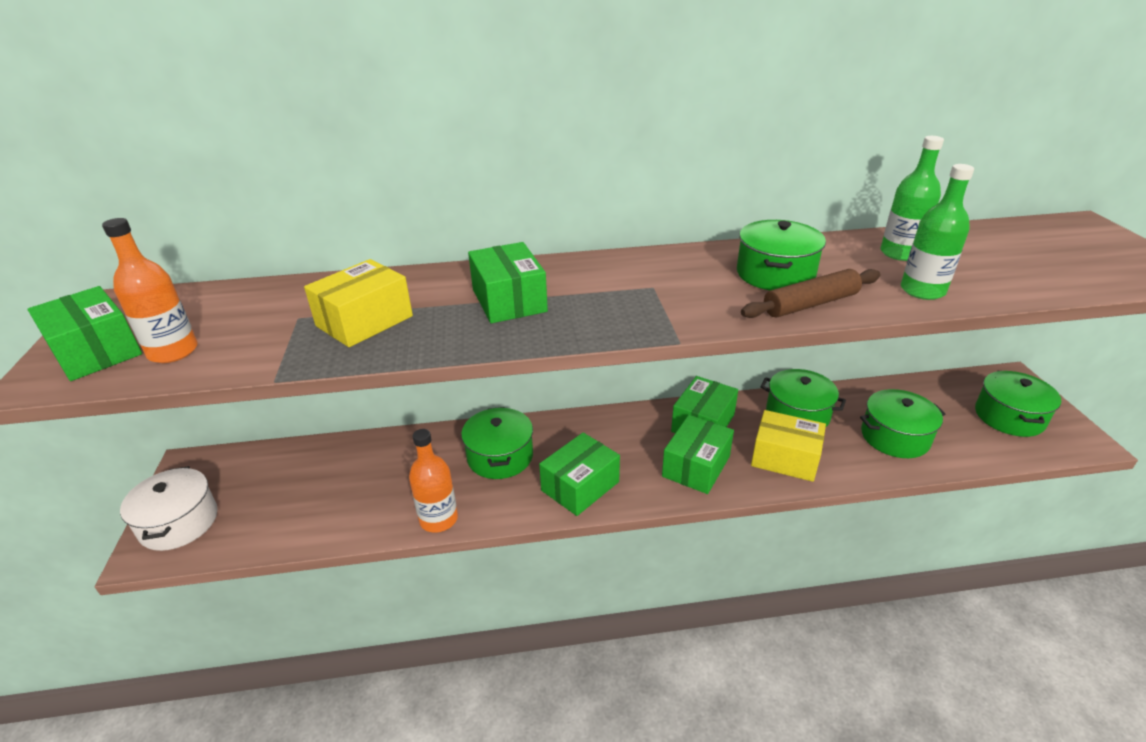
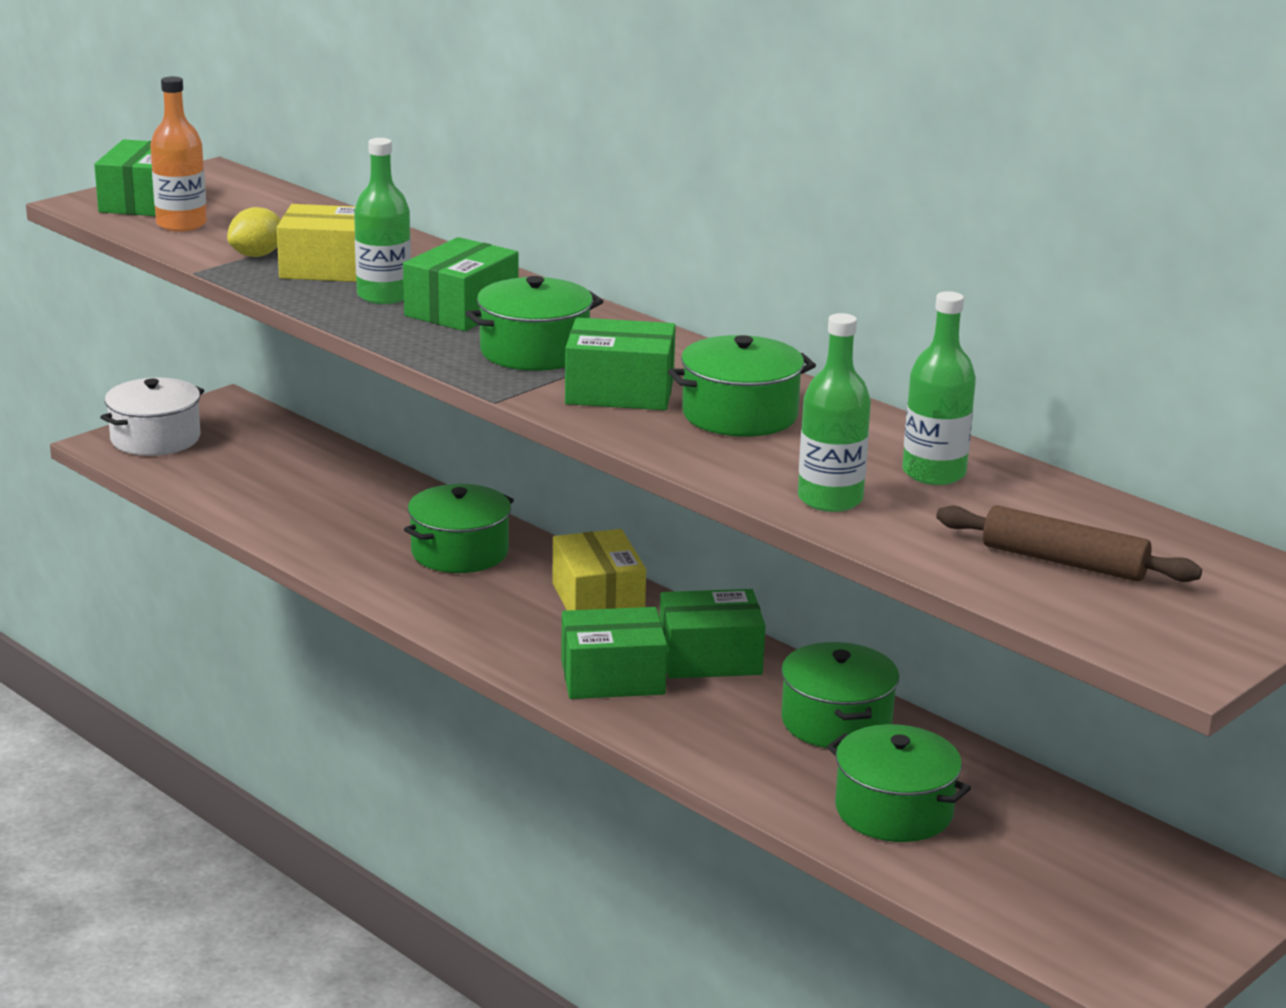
camera: 50 degrees right, 10 degrees down
(291, 341) = (257, 255): none -> yellow lemon
(438, 519) = (320, 557): orange bottle -> none
(445, 318) = (384, 296): none -> green bottle
(580, 486) = (475, 616): green box -> green box (620, 391)
(785, 458) = (718, 735): yellow box -> yellow box (597, 600)
(810, 304) = (686, 445): brown rolling pin -> brown rolling pin (1063, 562)
(1009, 417) = (1107, 905): green pot -> green pot (534, 351)

